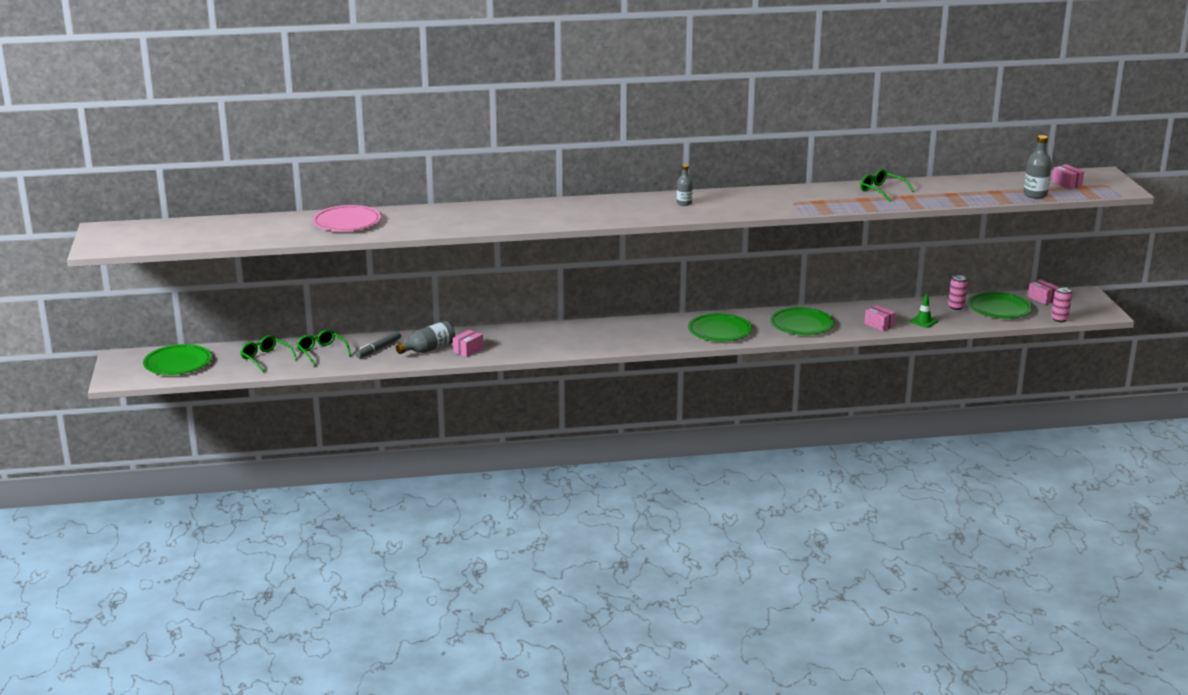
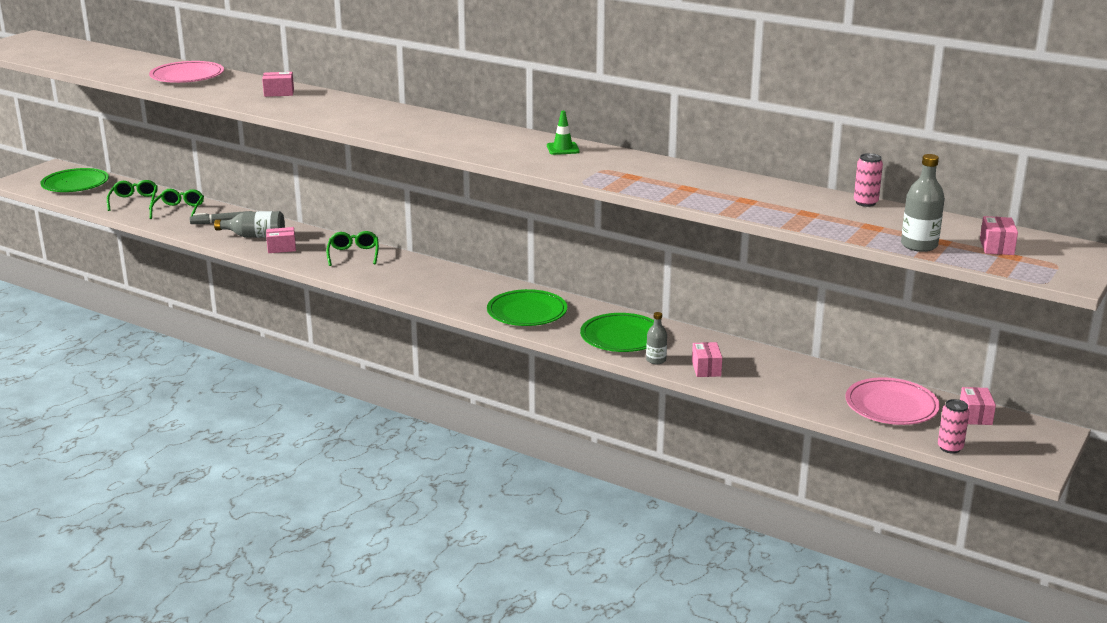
camera: 40 degrees right, 0 degrees up
(454, 214) = (279, 93): none -> pink box
(684, 203) = (493, 139): grey bottle -> grey bottle (656, 360)
(881, 191) = (731, 186): green glasses -> green glasses (353, 254)
(923, 321) = (766, 384): green traffic cone -> green traffic cone (563, 149)
(956, 307) = (839, 384): pink can -> pink can (865, 203)
(999, 309) = (891, 406): green plate -> pink plate

